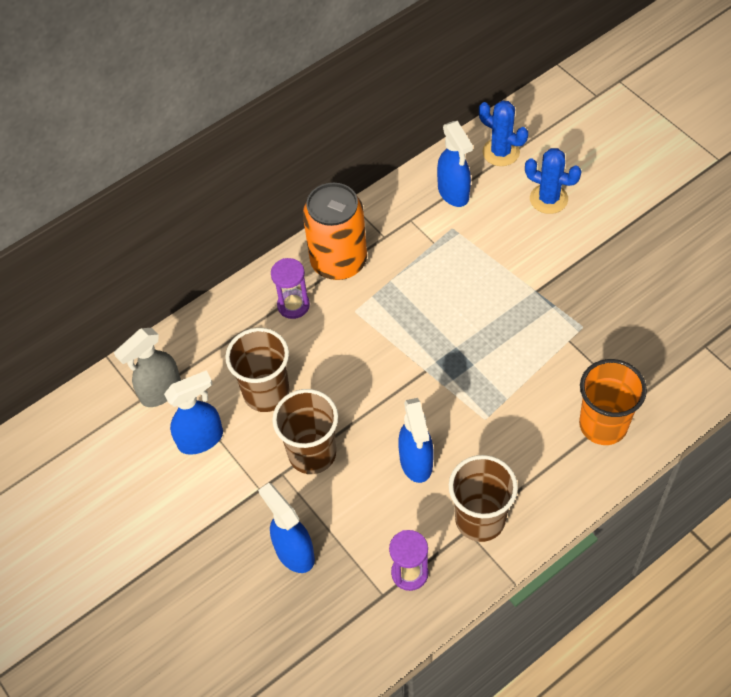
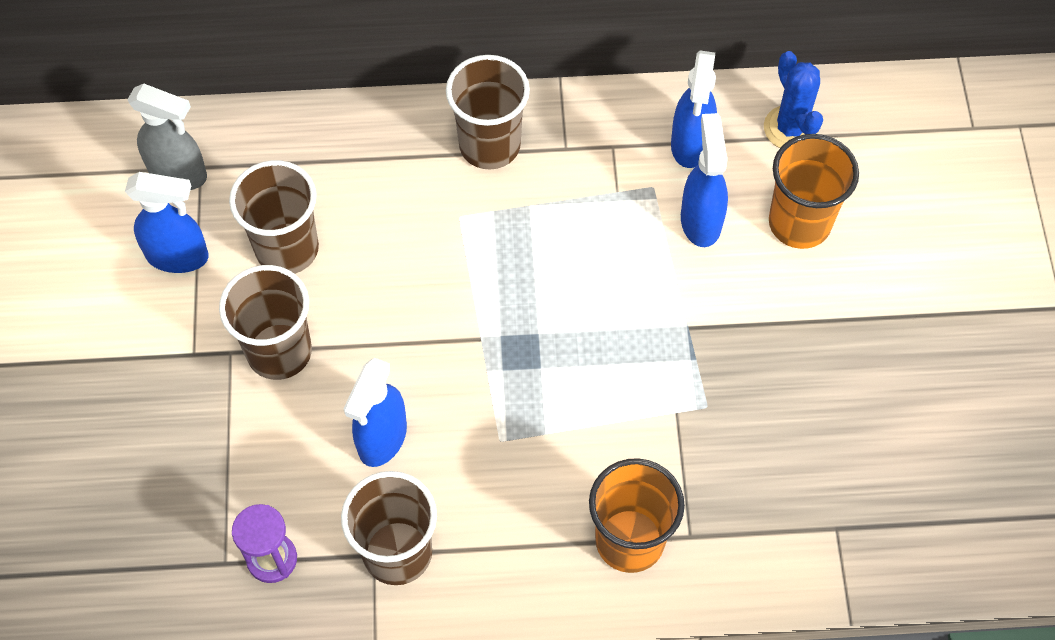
camera: 30 degrees right, 5 degrees up
(160, 391) = (179, 174): grey spray bottle -> grey spray bottle turned 150 degrees counterclockwise
(293, 305) = (397, 166): purple hourglass -> none
(294, 552) = (172, 449): blue spray bottle -> blue spray bottle (700, 220)
(339, 261) = (489, 145): orange can -> brown cup
(548, 199) = (799, 223): blue cactus -> orange cup

